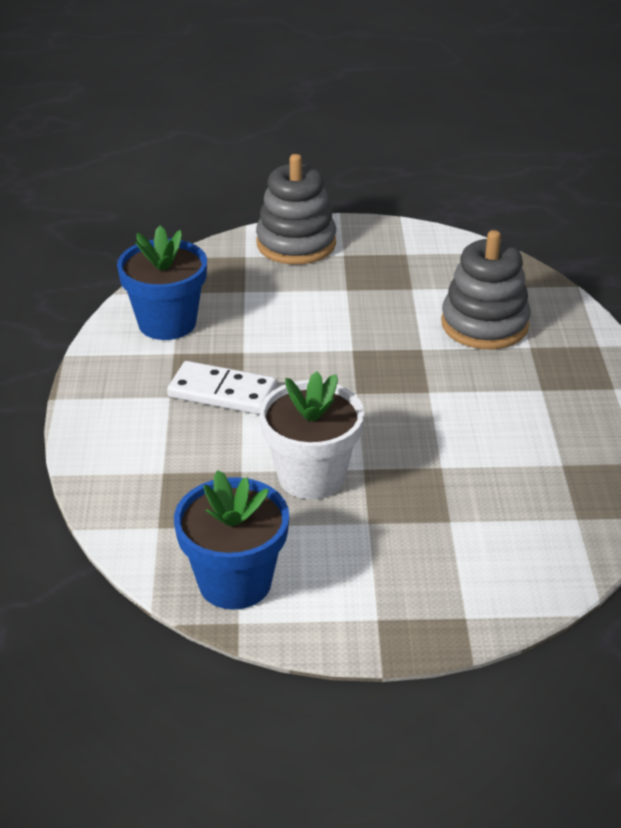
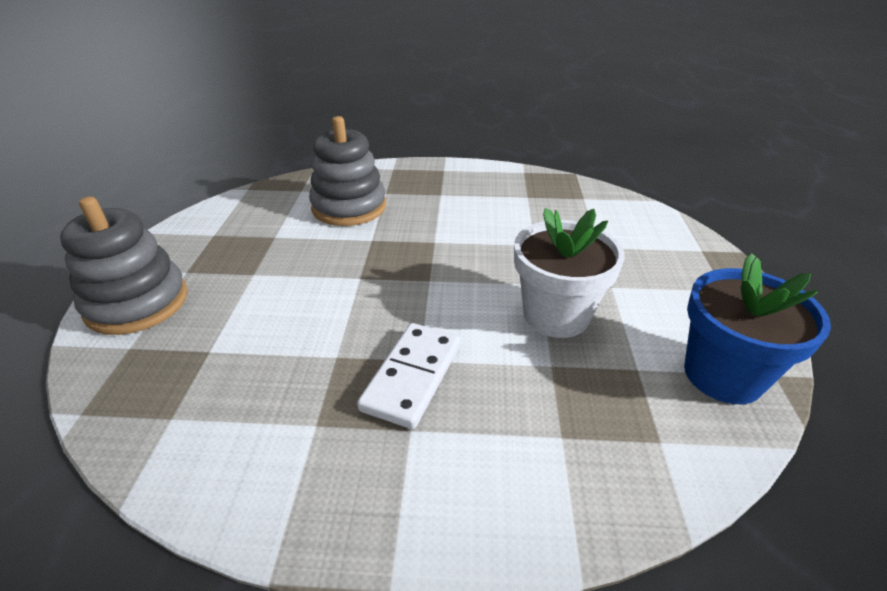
camera: 85 degrees left, 0 degrees up
(167, 323) = (242, 431): blue flower pot -> none

